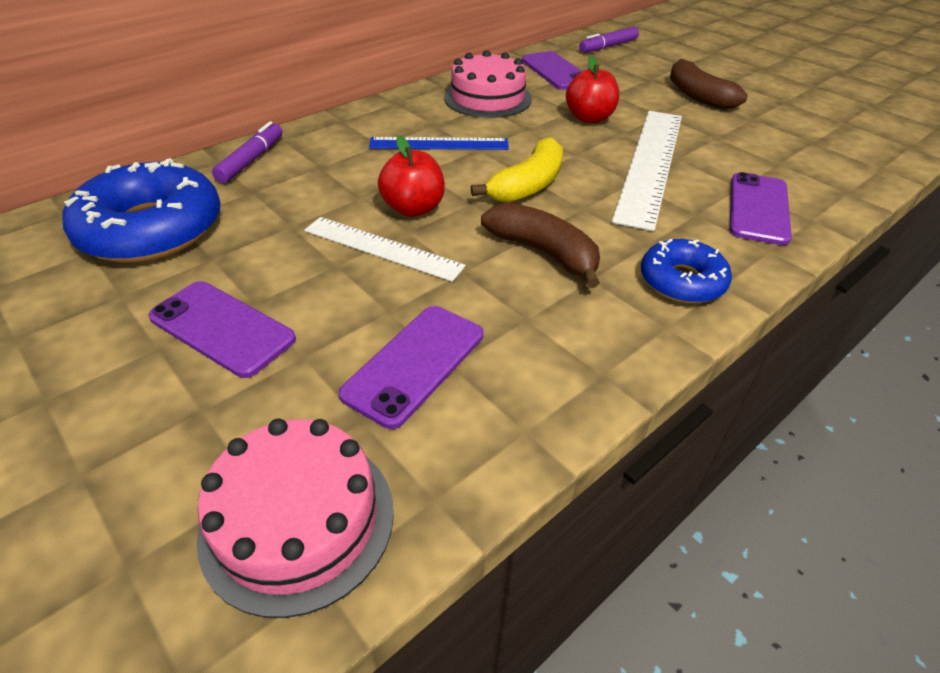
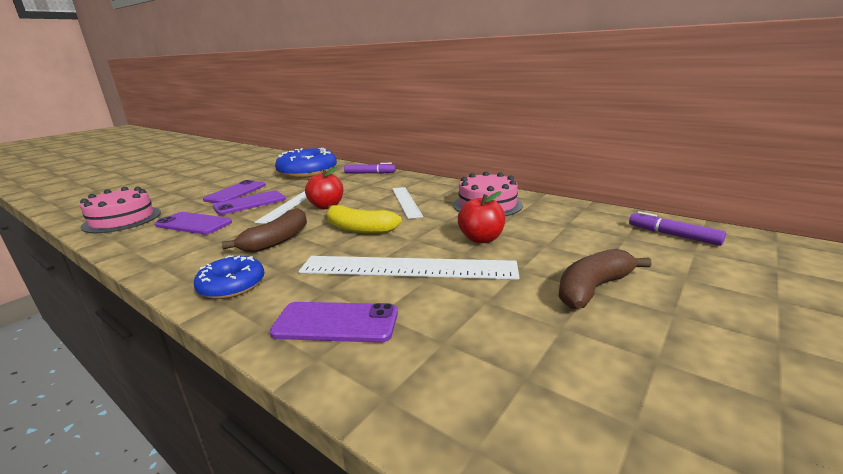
camera: 80 degrees right, 20 degrees down
(439, 144) = (406, 201): blue ruler -> white ruler
(556, 71) = (569, 219): purple phone -> purple phone (250, 203)

